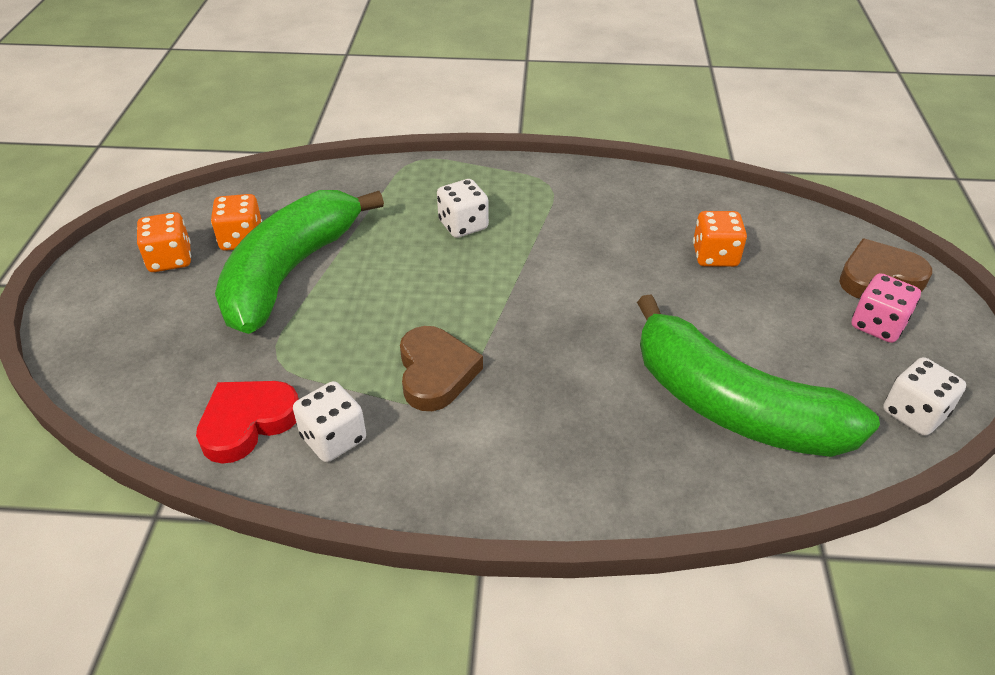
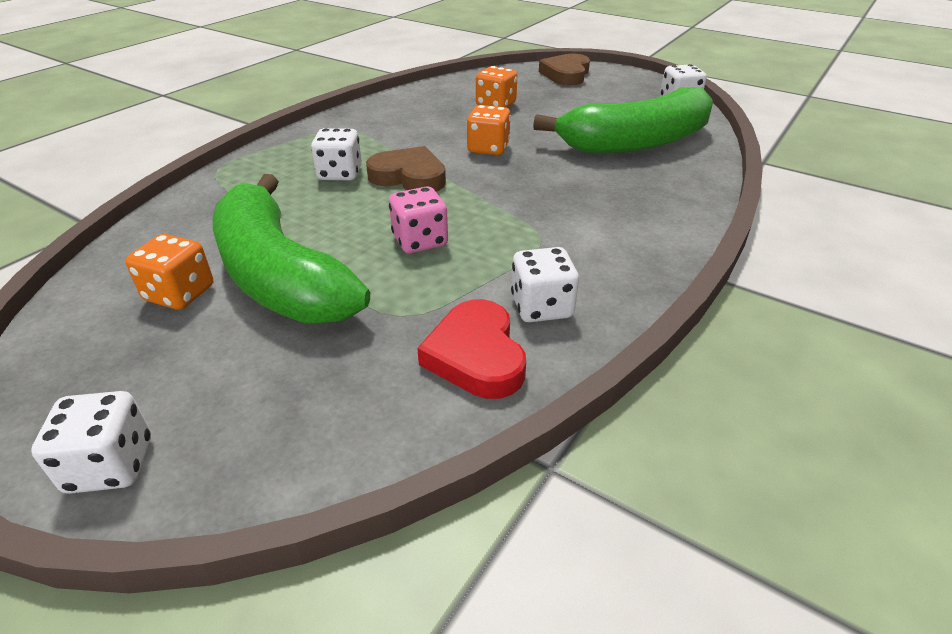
camera: 60 degrees left, 5 degrees down
(78, 306) = (111, 465): none -> white dice
(170, 259) = (135, 356): orange dice -> orange dice (488, 148)
(435, 372) = (506, 234): brown heart -> brown heart (409, 177)
(877, 325) = (604, 87): pink dice -> pink dice (420, 241)

